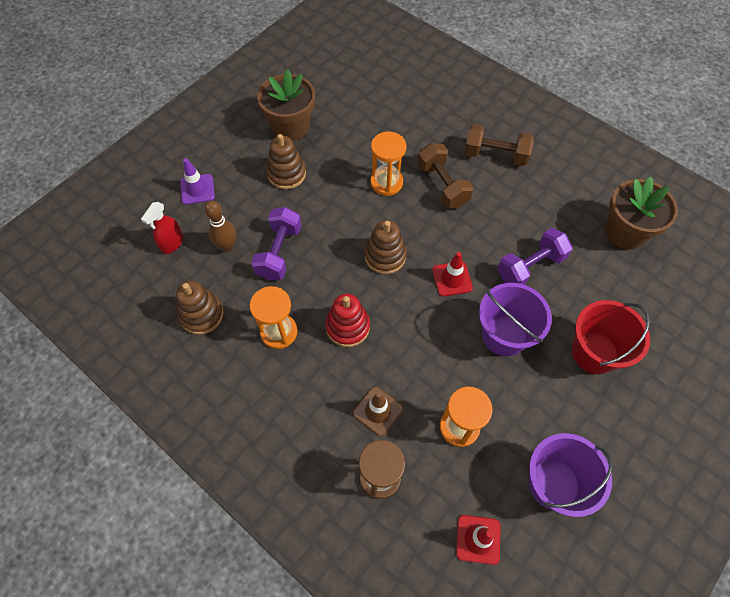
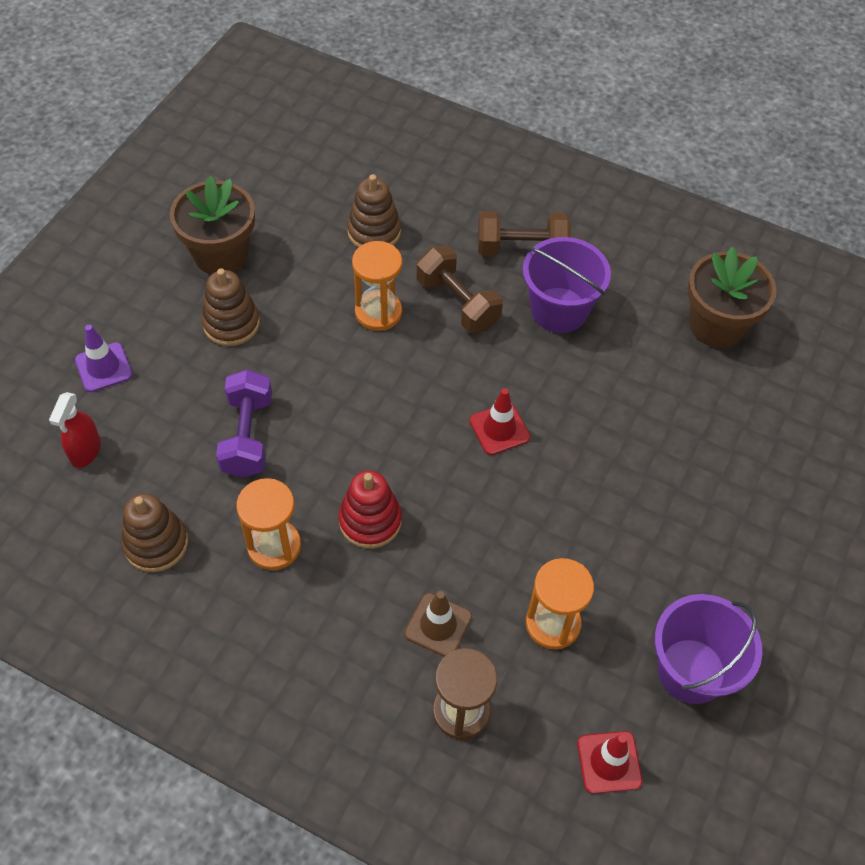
camera: 15 degrees left, 5 degrees down
(227, 246) = (169, 441): brown bowling pin -> none
(385, 256) = (400, 415): brown stacking toy -> brown stacking toy (374, 232)
(504, 335) = (586, 491): purple bucket -> purple bucket (559, 310)
(530, 267) = (601, 394): purple dumbbell -> none
(594, 352) = (708, 491): red bucket -> none

